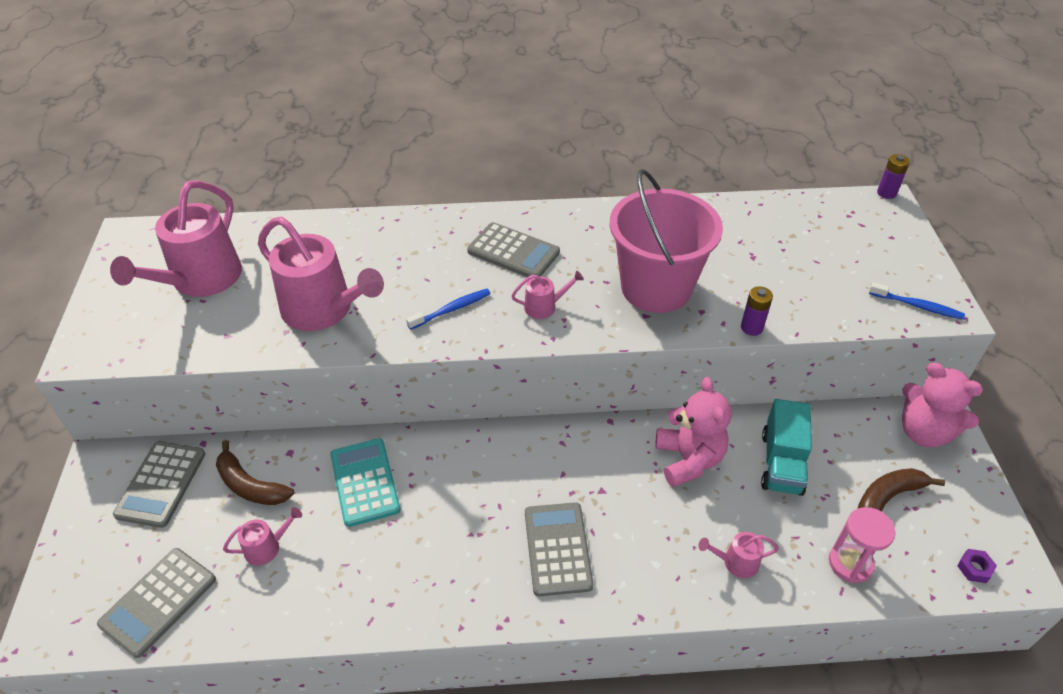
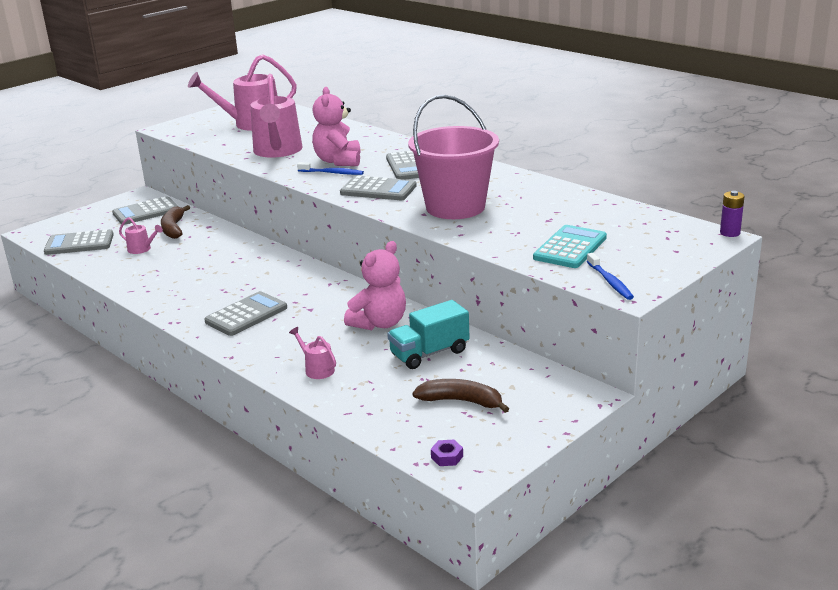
camera: 50 degrees right, 20 degrees down
(364, 482) = (216, 250): turquoise calculator -> turquoise calculator (570, 248)
(544, 307) = (378, 190): pink watering can -> grey calculator
(751, 327) = (472, 242): purple battery -> none
(850, 563) = (376, 408): pink hourglass -> none
(924, 432) = (557, 393): pink teddy bear -> pink teddy bear (338, 161)

